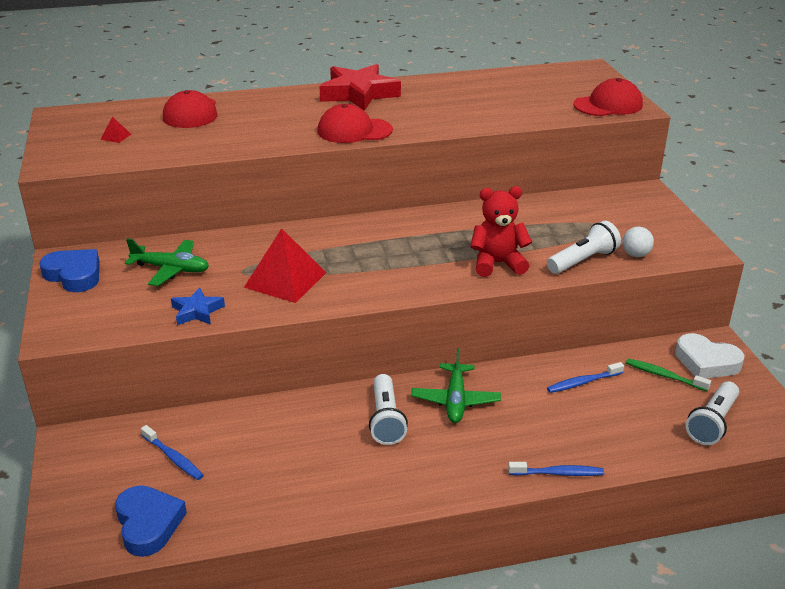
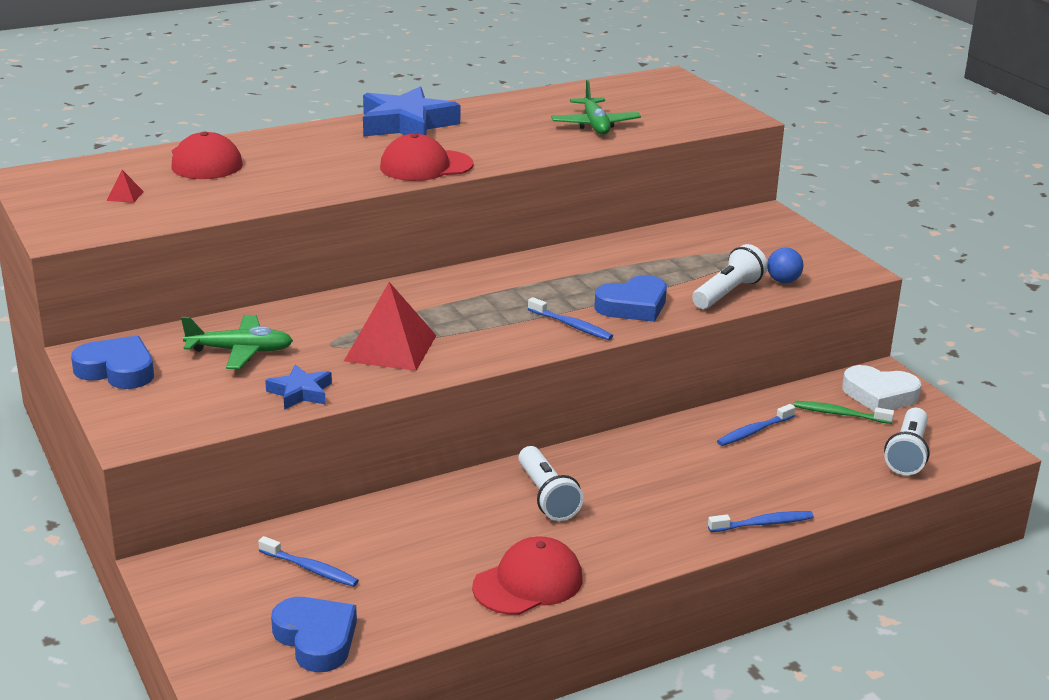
camera: 15 degrees left, 5 degrees down
(359, 94) = (407, 124): red star -> blue star
(438, 276) = (571, 326): none -> blue toothbrush
(455, 400) = (618, 467): green plane -> green plane (595, 125)
(497, 264) = (633, 306): red teddy bear -> blue heart
(608, 105) = (709, 116): red cap -> red cap (528, 583)
(635, 254) = (783, 281): white ball -> blue ball

